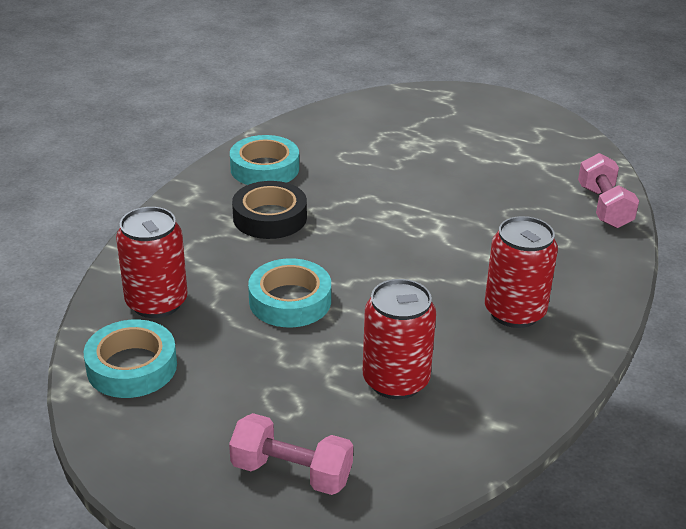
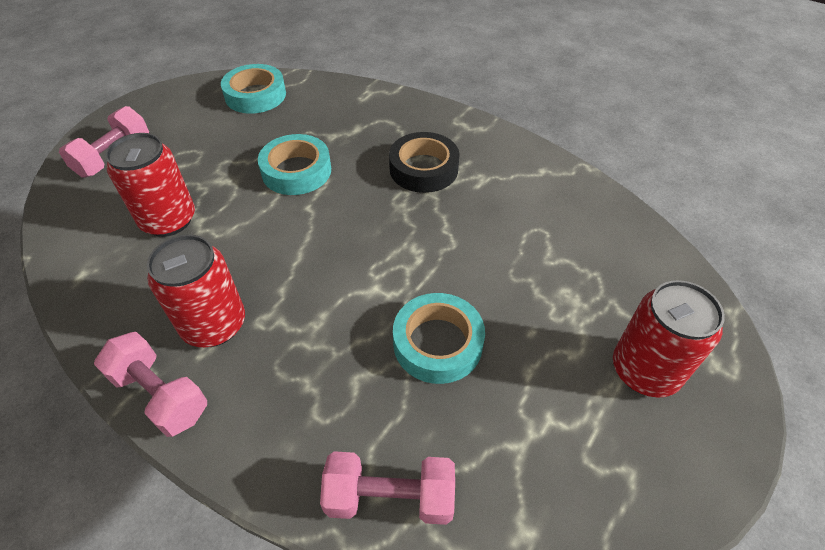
camera: 100 degrees right, 15 degrees up
(156, 302) = (321, 106): red can -> red can (645, 370)
(265, 168) = (512, 171): turquoise tape -> turquoise tape (437, 343)
(594, 325) = (160, 395): none -> pink dumbbell

